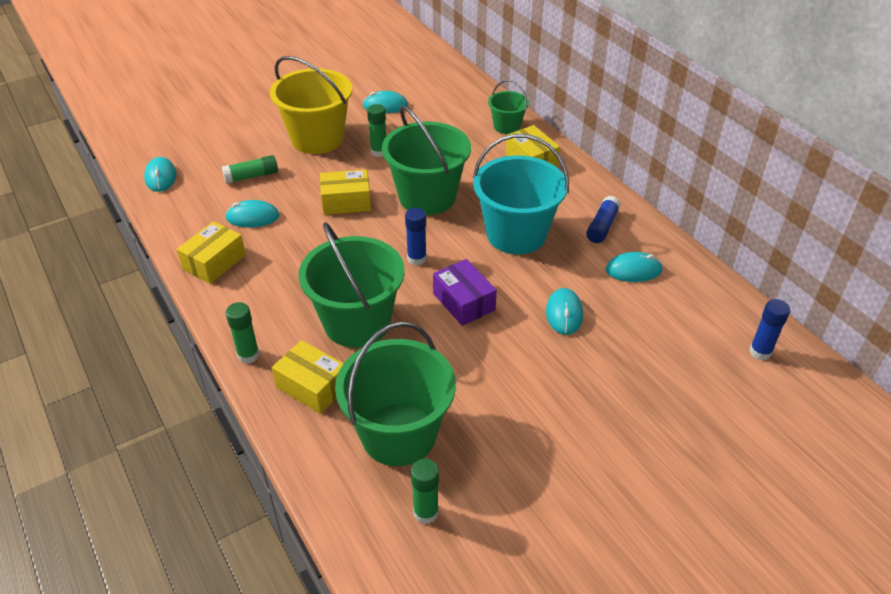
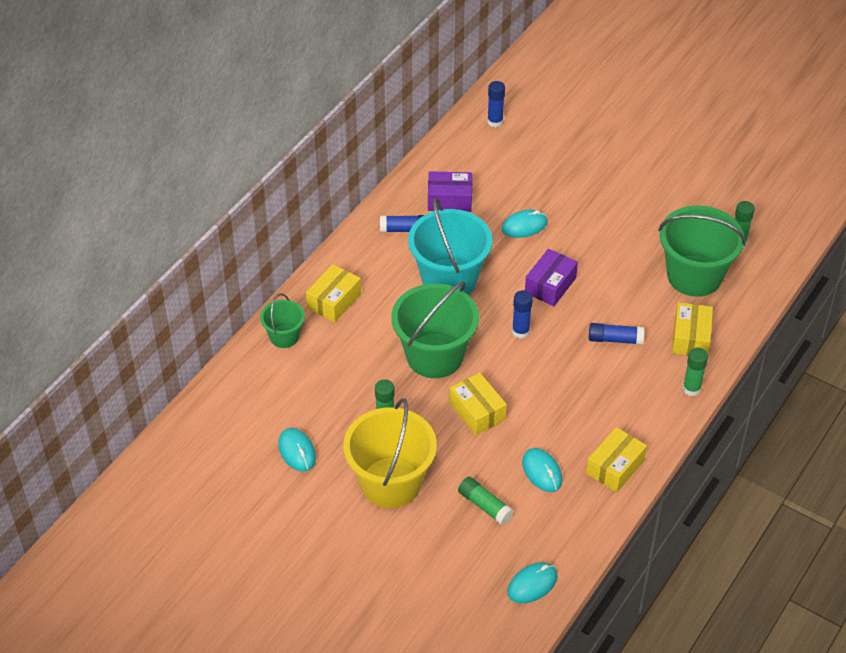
camera: 115 degrees left, 5 degrees up
(214, 262) = (615, 467): yellow box -> yellow box turned 60 degrees counterclockwise
(357, 322) = (615, 339): green bucket -> blue glue stick
(633, 270) = (449, 199): turquoise mouse -> purple box

